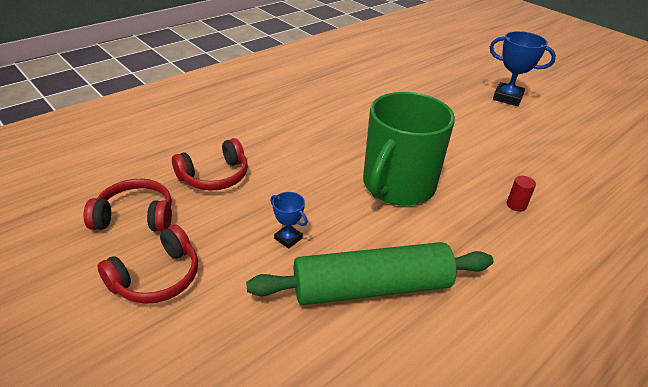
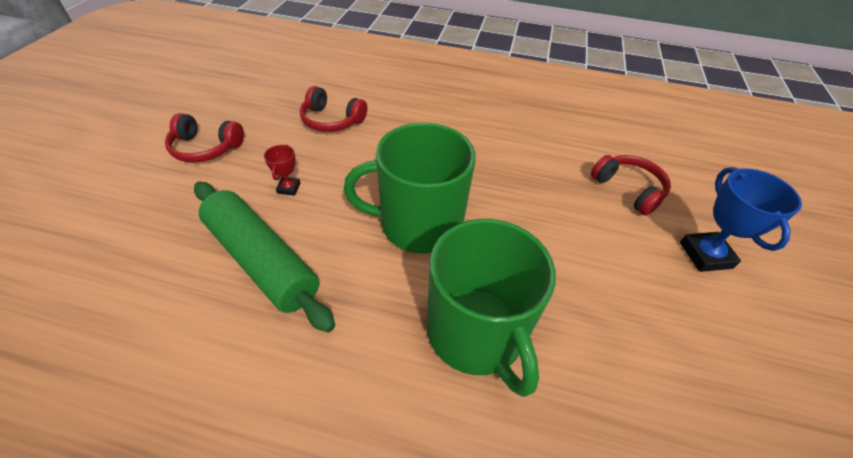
camera: 55 degrees right, 10 degrees up
(135, 217) = (258, 111): red headphones -> red headphones (628, 189)
(288, 238) = (289, 188): blue trophy -> red trophy
(516, 205) = (476, 333): red cylinder -> green mug

